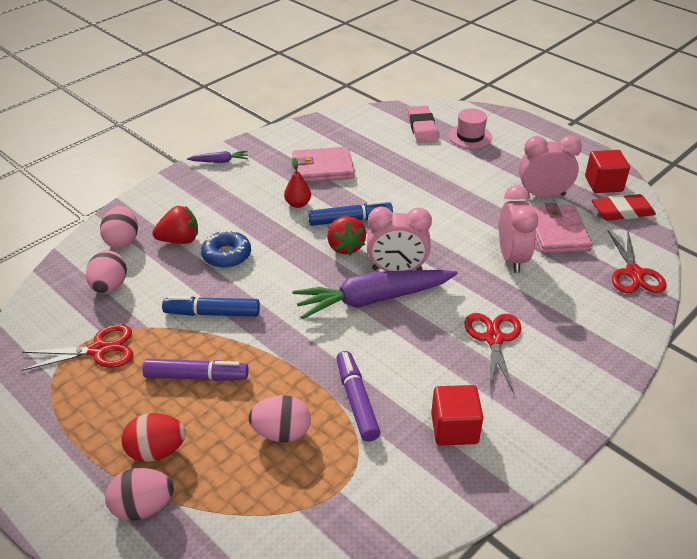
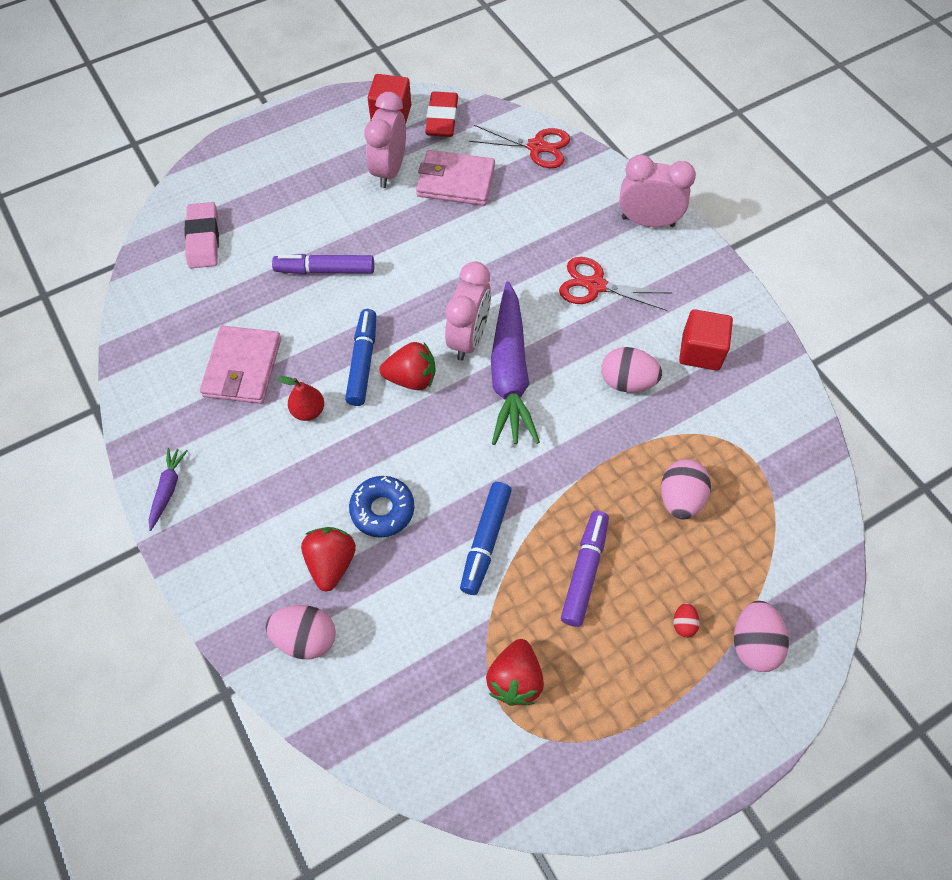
camera: 75 degrees left, 20 degrees up
(99, 350) = (515, 679): red scissors -> red strawberry
(109, 287) = (399, 661): pink egg -> pink egg (627, 382)
(157, 451) = (683, 624): red egg -> red egg, size x0.50
(356, 401) = (651, 423): purple marker -> purple marker (325, 270)
(422, 128) = (203, 239): pink eraser -> pink eraser turned 75 degrees clockwise
(470, 136) = (246, 197): pink hat -> none
(512, 258) = (483, 232): pink clock -> pink clock (648, 221)

